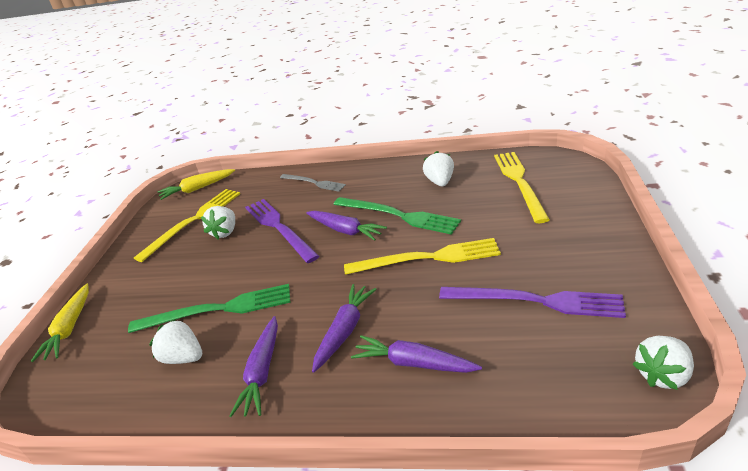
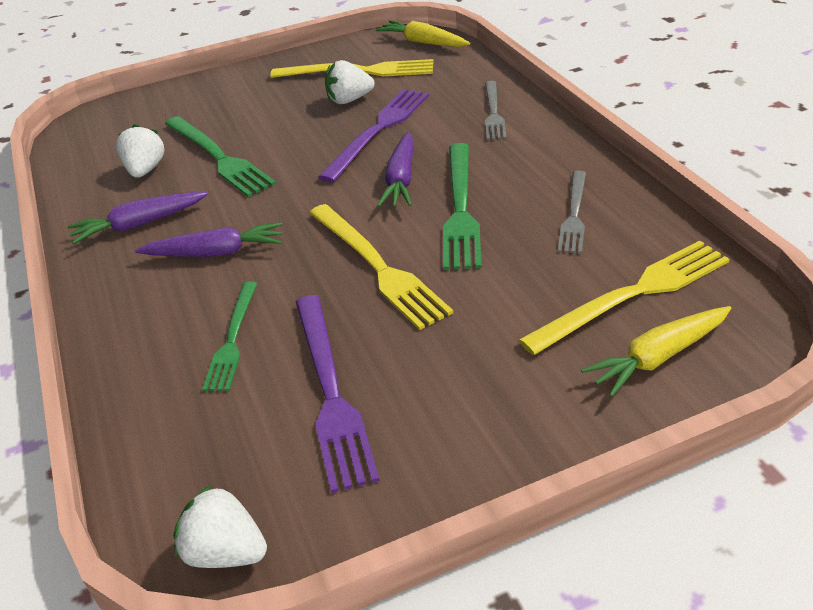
camera: 60 degrees right, 5 degrees up
(70, 328) = (163, 92): yellow carrot -> yellow carrot (658, 357)
(413, 363) = (181, 321): purple carrot -> none
(440, 182) = (574, 214): white strawberry -> grey fork
(454, 338) = (233, 339): none -> green fork

